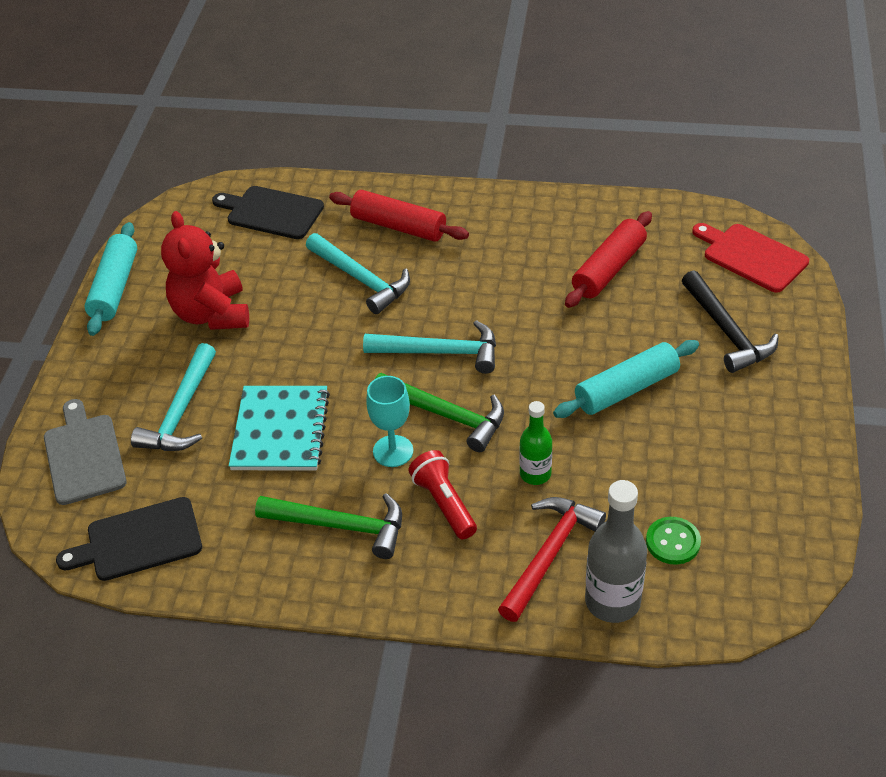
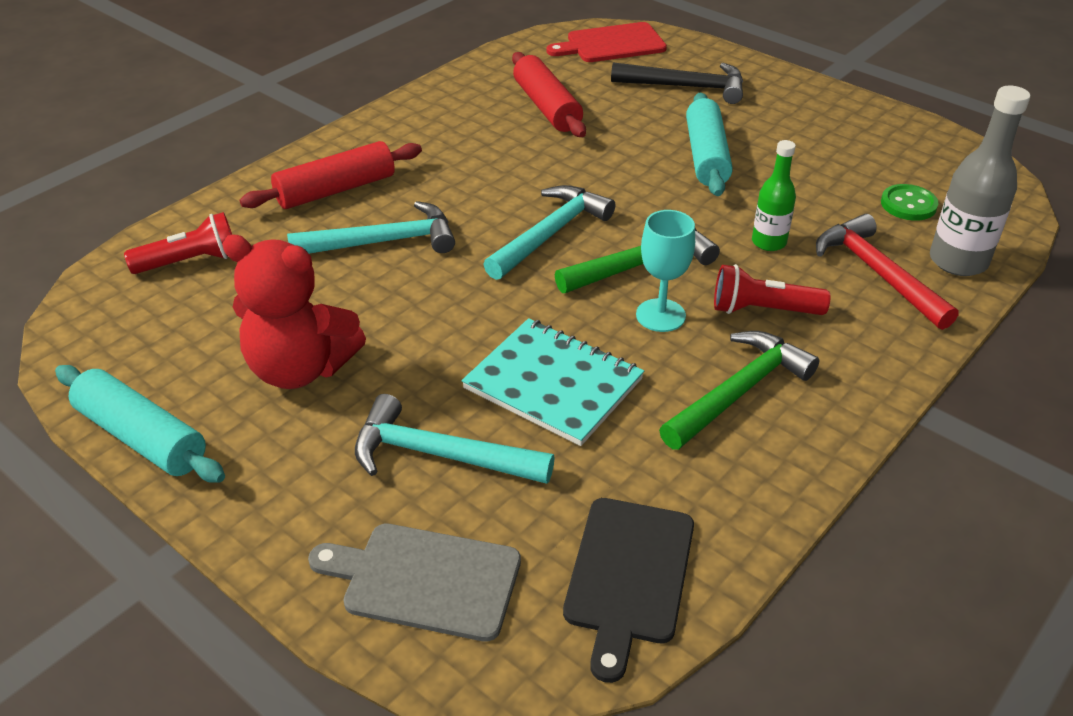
camera: 60 degrees left, 5 degrees down
(181, 412) = (440, 455): turquoise hammer -> turquoise hammer turned 150 degrees clockwise
(271, 212) = (191, 261): black cutting board -> red flashlight

